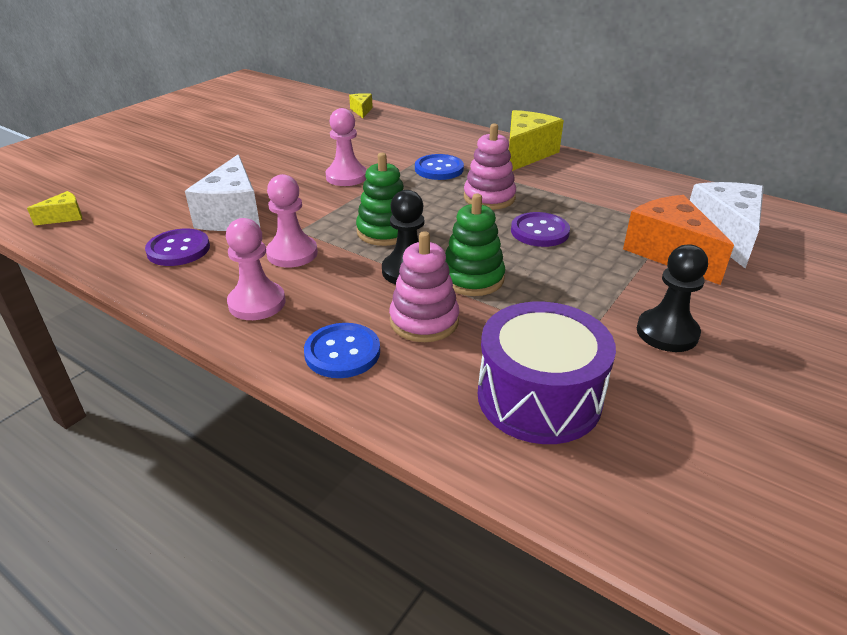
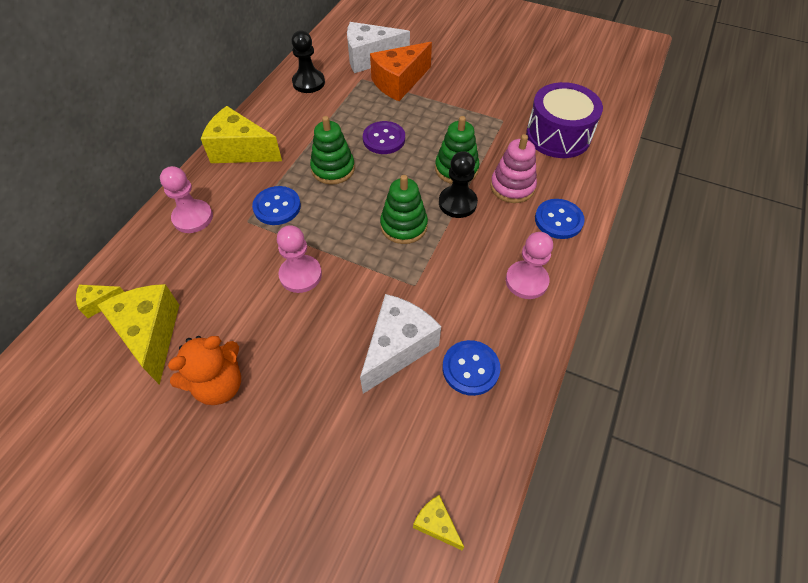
camera: 100 degrees left, 20 degrees up
(178, 249) = (470, 368): purple button -> blue button
(232, 215) = (398, 348): white cheese -> white cheese turned 45 degrees counterclockwise
(259, 146) = (219, 384): none -> orange teddy bear
(292, 253) = (453, 279): pink pawn -> pink pawn (193, 217)
(321, 126) = (151, 334): none -> yellow cheese
(489, 198) = (333, 169): pink stacking toy -> green stacking toy
(667, 332) = (485, 90): black pawn -> black pawn (308, 82)

